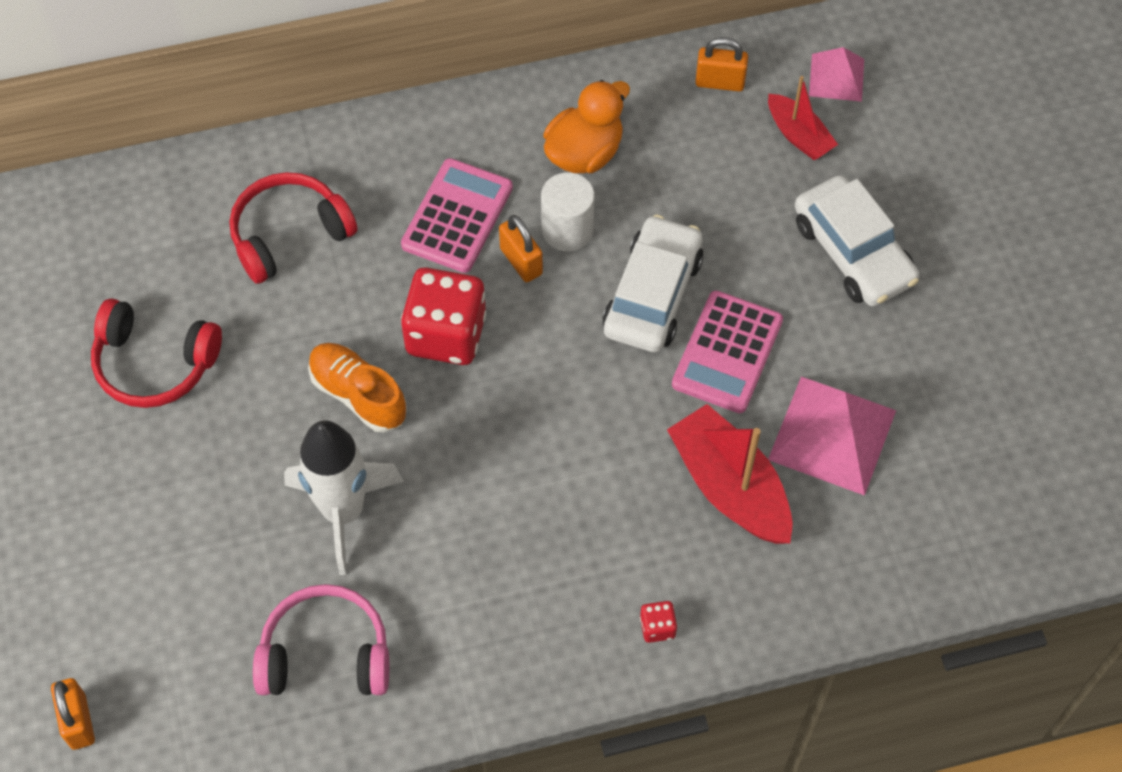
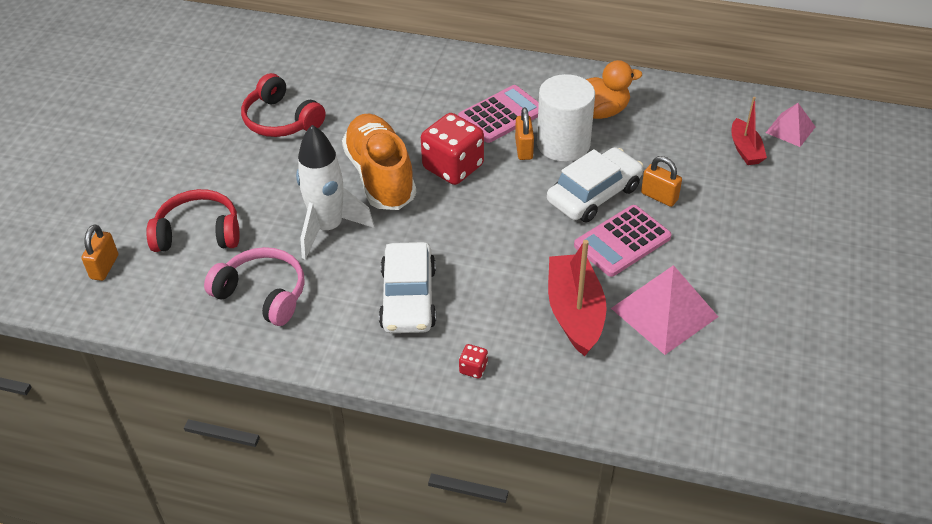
camera: 30 degrees right, 15 degrees down
(289, 234) = (399, 90): red headphones -> red headphones (198, 233)
(358, 395) = (380, 176): orange shoe -> orange shoe, size x1.59
(567, 230) = (563, 144): white cylinder -> white cylinder, size x1.51
(720, 82) = (710, 107): orange padlock -> orange padlock (659, 196)
(853, 252) = (743, 221): white car -> white car (408, 298)

